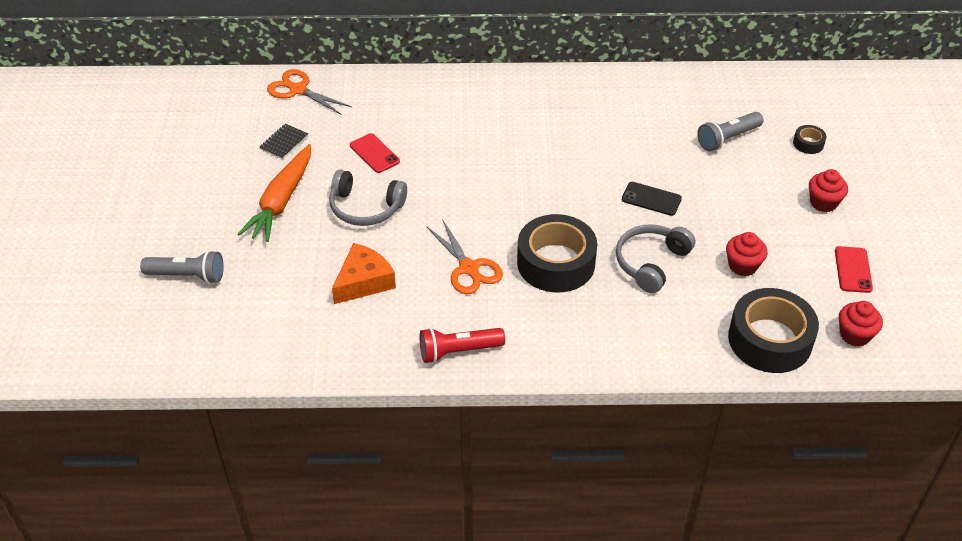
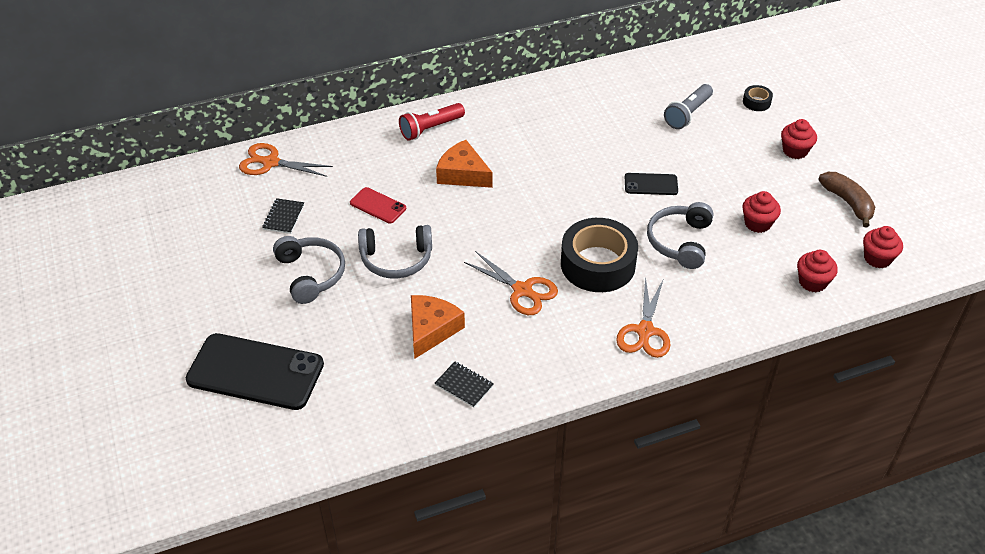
camera: 20 degrees left, 0 degrees up
(187, 276) = (255, 372): grey flashlight -> black phone
(281, 201) = (311, 274): orange carrot -> grey headphones
(366, 342) = (464, 385): none -> black notebook
(458, 351) = (553, 369): red flashlight -> red flashlight (430, 128)
(470, 143) = (463, 174): none -> orange cheese
(568, 340) = (645, 331): none -> orange scissors
(770, 340) = (812, 282): black tape -> red cupcake
(853, 270) = (847, 203): red phone -> brown banana

